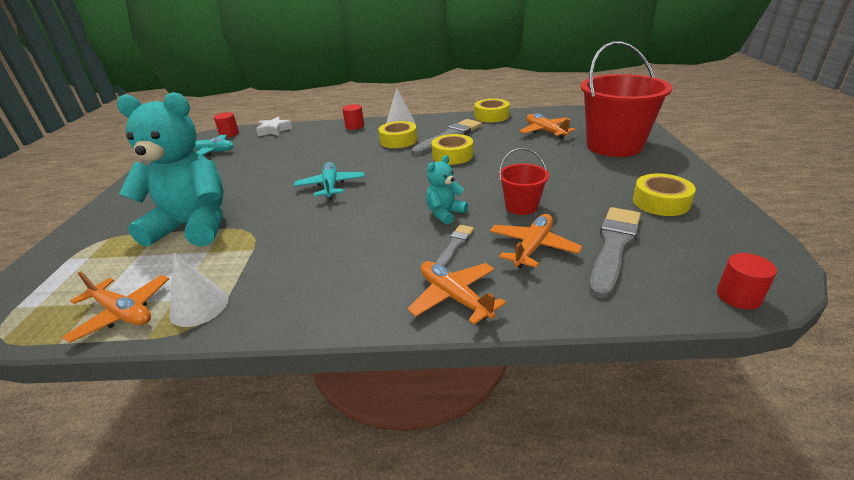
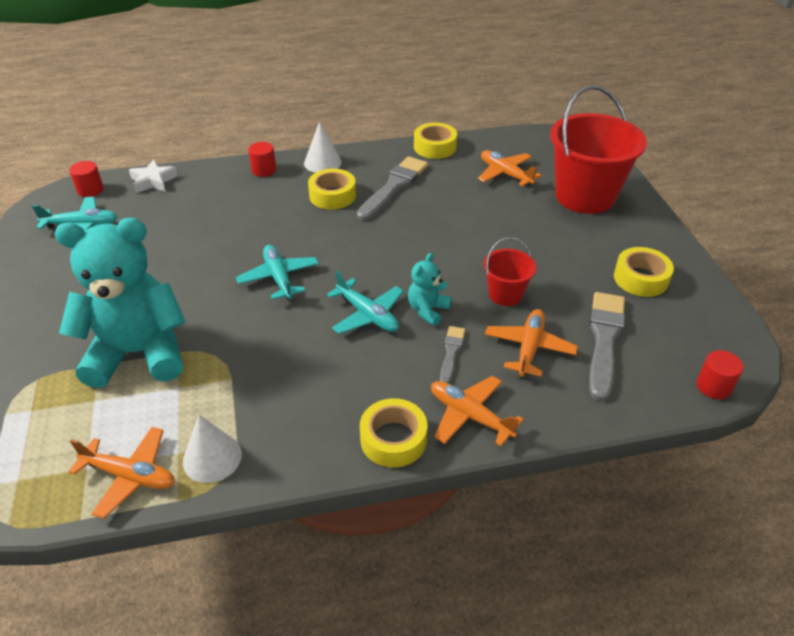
camera: 15 degrees left, 10 degrees up
(390, 213) = (367, 315): none -> turquoise plane
(452, 155) = (408, 219): yellow tape -> yellow tape (393, 439)

